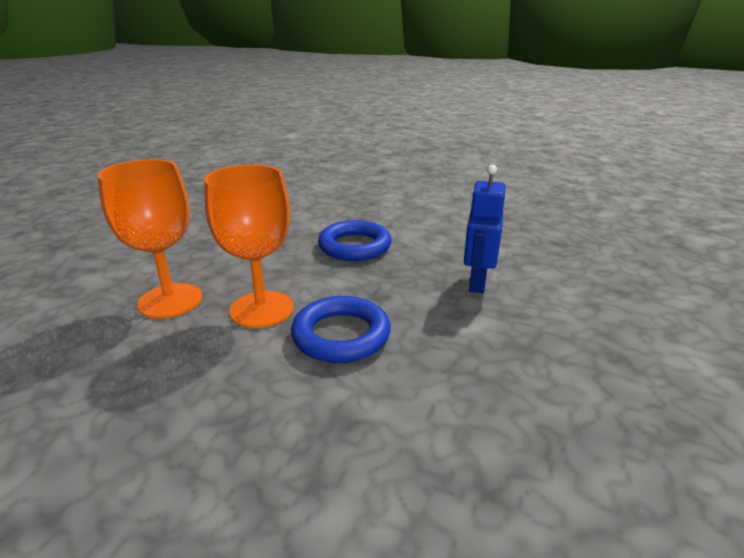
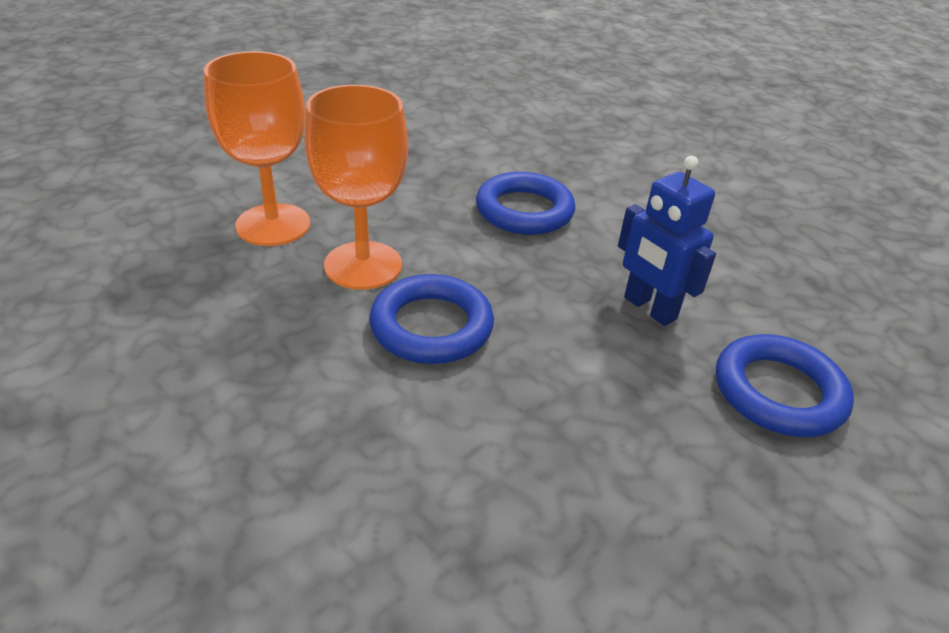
camera: 20 degrees right, 10 degrees up
(477, 282) = (649, 308): blue robot -> blue robot turned 75 degrees counterclockwise
(587, 308) = (778, 392): none -> blue ring

